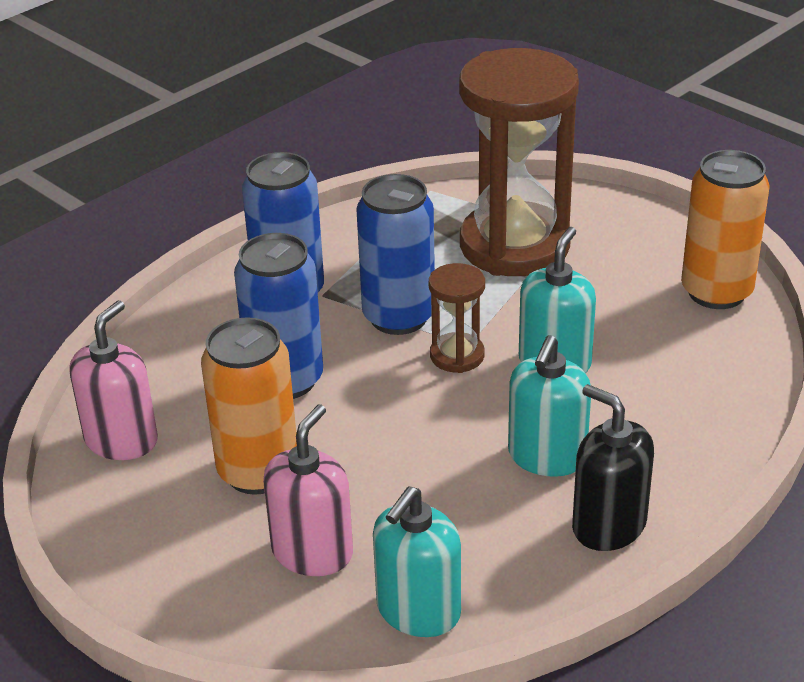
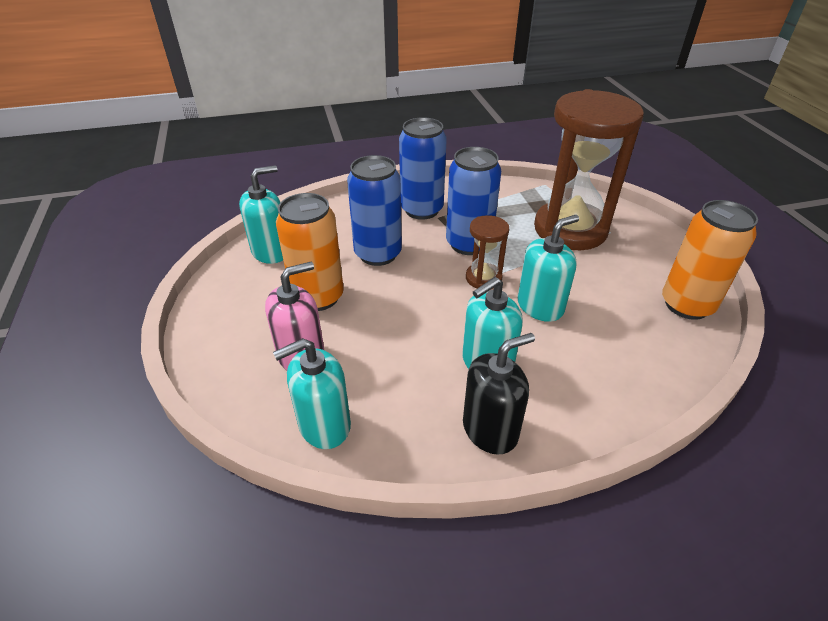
camera: 30 degrees right, 5 degrees up
(121, 440) = (271, 251): pink soap dispenser -> turquoise soap dispenser
(608, 525) = (490, 429): black soap dispenser -> black soap dispenser turned 75 degrees clockwise

